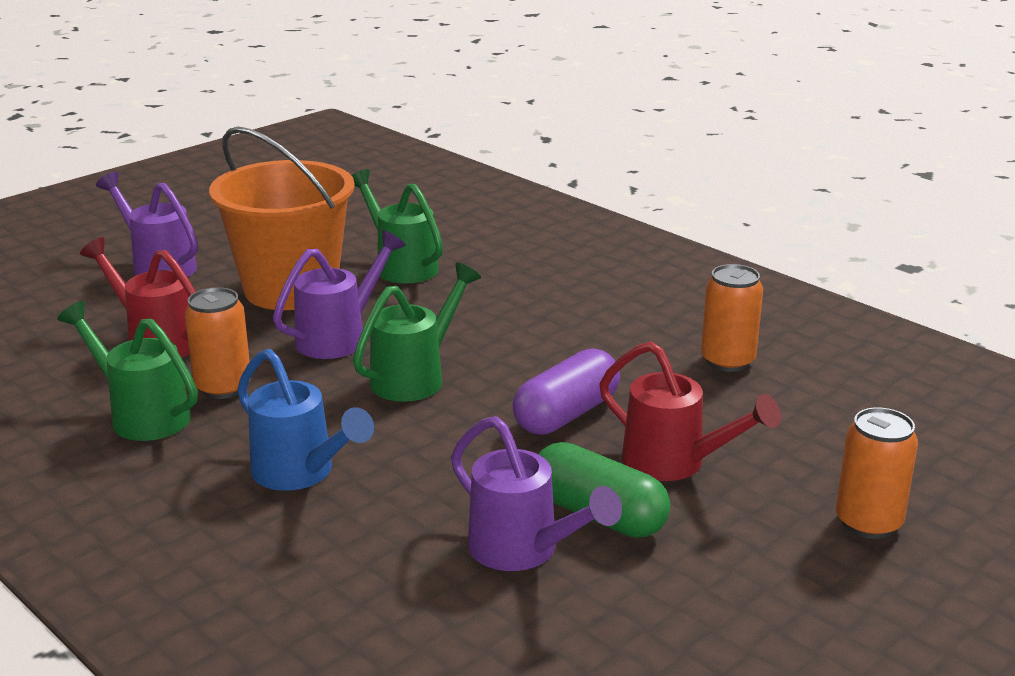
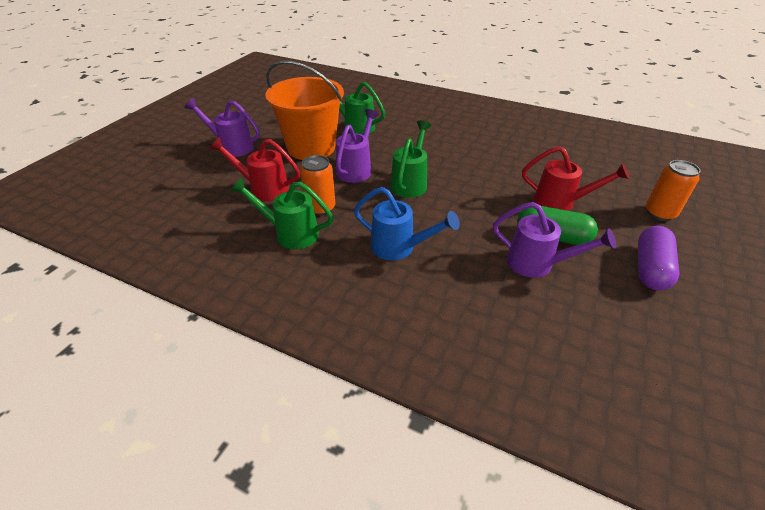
camera: 20 degrees left, 15 degrees up
(566, 414) = (494, 188): purple capsule -> purple capsule (650, 268)
(727, 361) = (537, 147): orange can -> none

